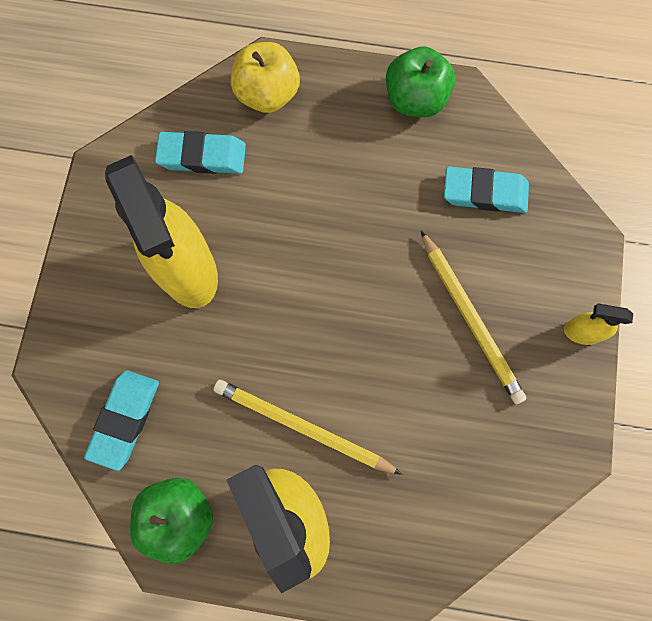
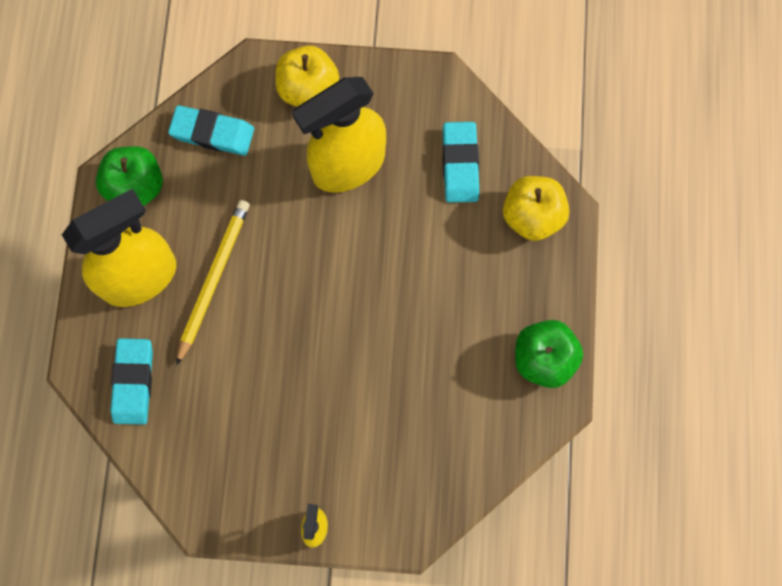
camera: 85 degrees right, 0 degrees up
(89, 306) = (308, 89): none -> yellow apple
(470, 319) = (321, 422): yellow pencil -> none
(484, 193) = (449, 431): turquoise eraser -> turquoise eraser (133, 382)

